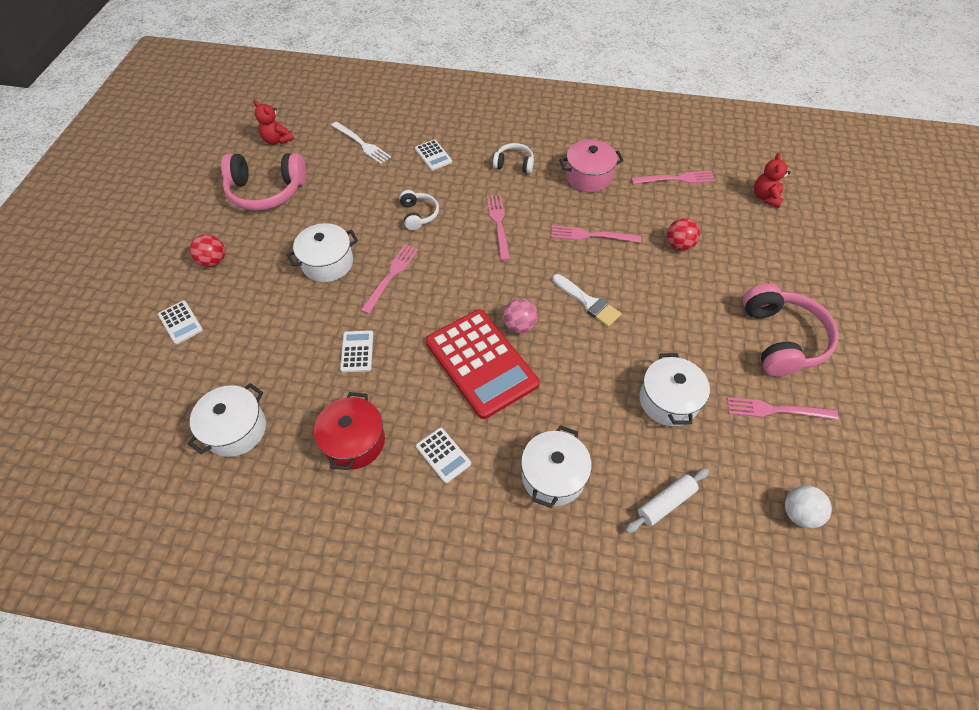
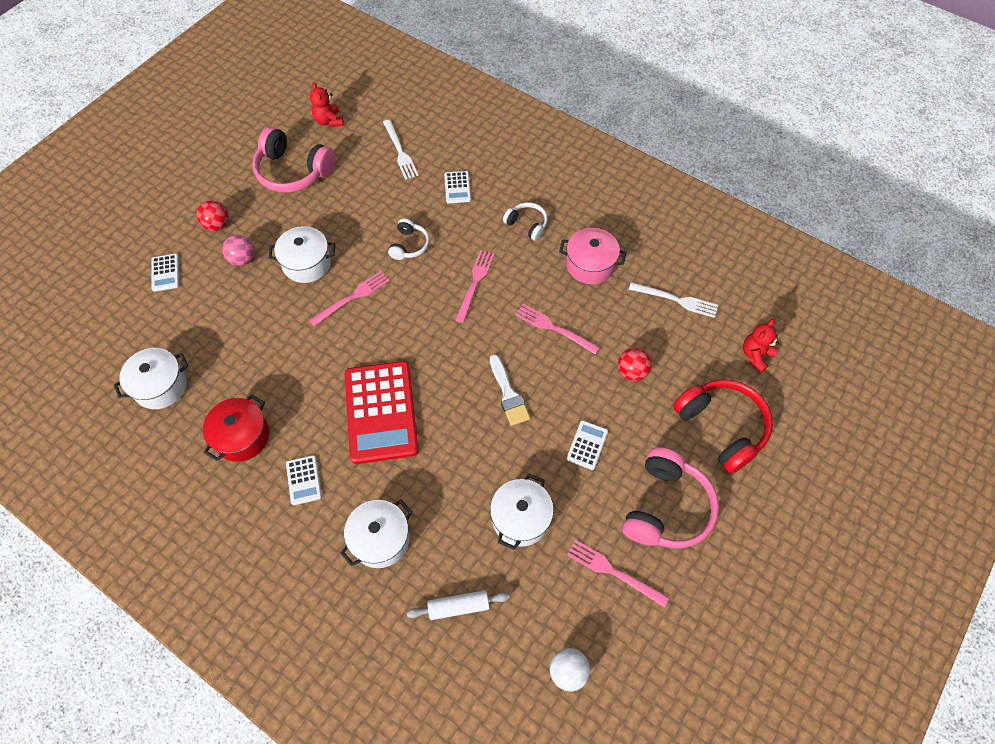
camera: 25 degrees right, 5 degrees up
(357, 351) = (286, 357): white calculator -> white calculator (587, 445)
(519, 325) = (434, 391): pink ball -> pink ball (243, 259)
(676, 179) = (676, 300): pink fork -> white fork
(779, 260) = (721, 427): none -> red headphones

